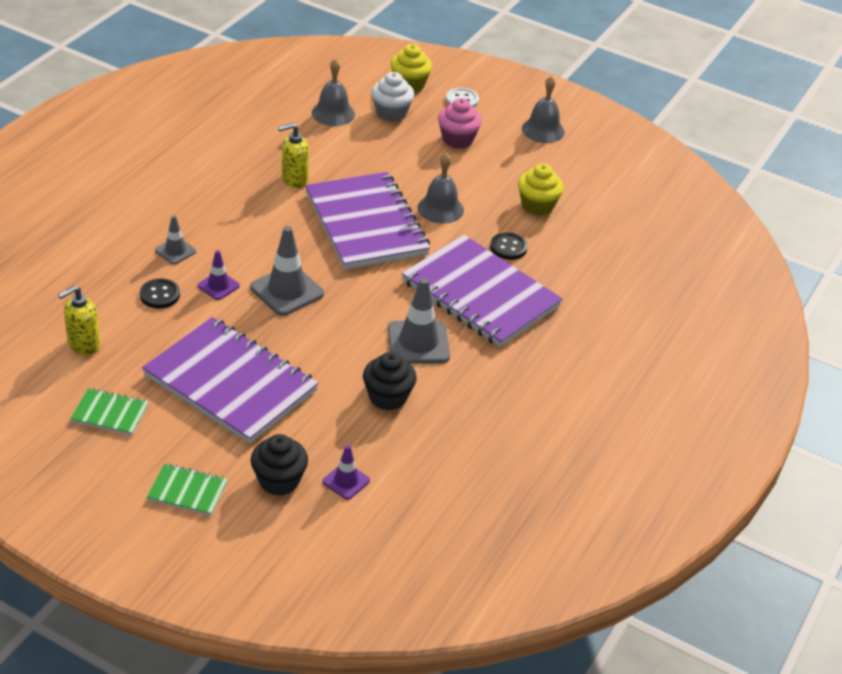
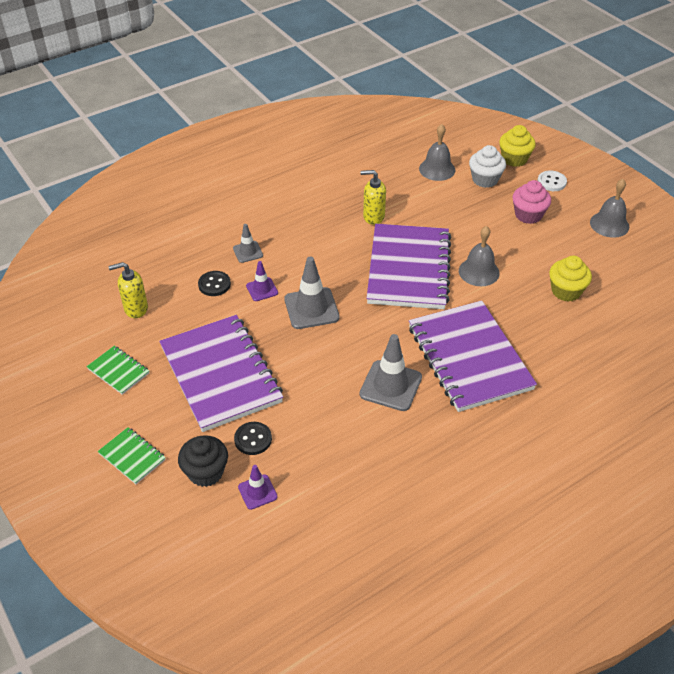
camera: 30 degrees right, 5 degrees up
(388, 397) = (336, 427): black cupcake -> none
(508, 247) = (518, 322): black button -> black button (253, 439)

